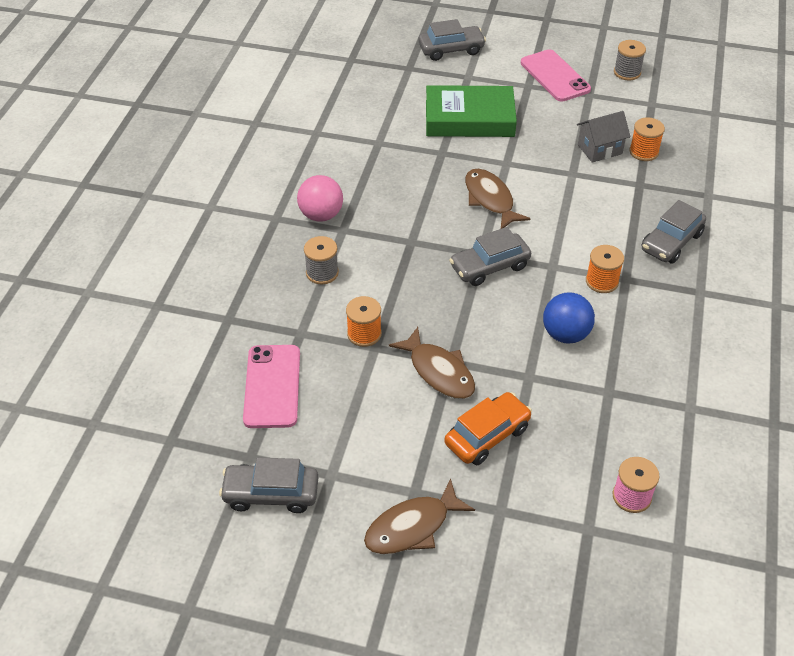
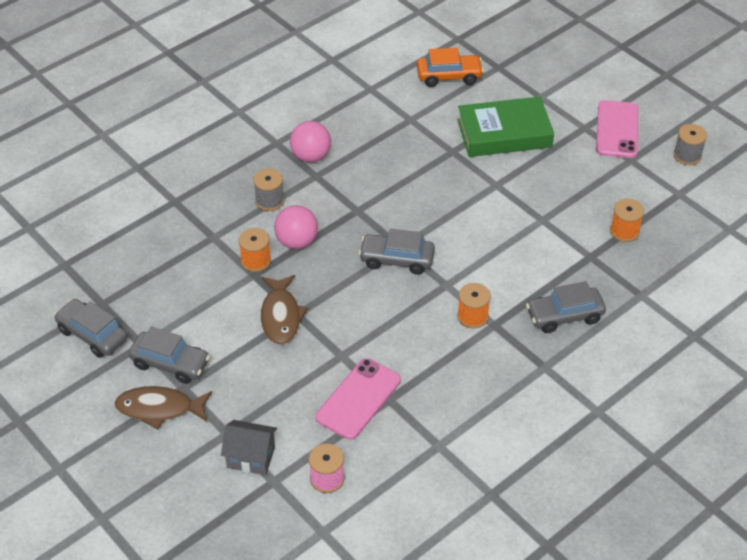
camera: 35 degrees right, 0 degrees up
(272, 386) = (159, 264): pink phone -> pink phone (358, 399)
(385, 297) = (297, 242): none -> pink ball
(451, 50) = (550, 66): grey car -> grey car (170, 363)
(469, 118) = (504, 133): green book -> green book turned 45 degrees counterclockwise
(487, 436) = (269, 379): orange car -> orange car (449, 76)
(490, 199) = (452, 208): brown fish -> none
(565, 334) = (401, 340): blue ball -> none
(599, 149) = (588, 211): grey house -> grey house (251, 457)

